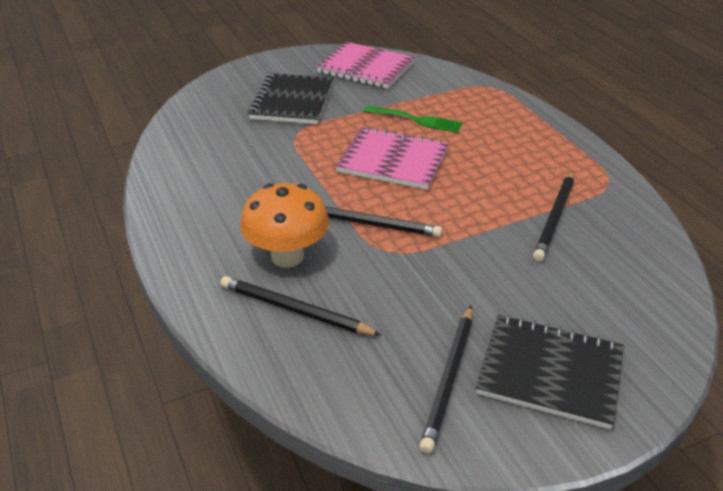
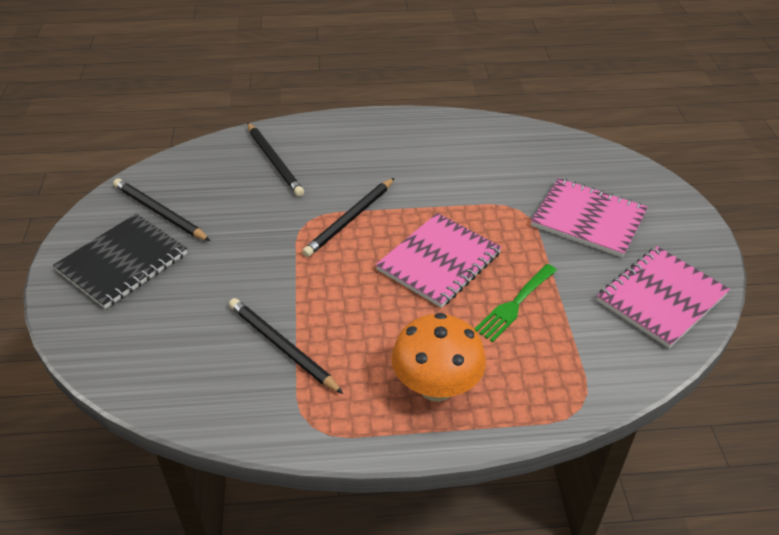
camera: 110 degrees right, 5 degrees up
(287, 256) = (335, 169): orange mushroom -> orange mushroom (436, 387)
(292, 101) = (588, 219): black notebook -> pink notebook
(295, 310) = (274, 161): black pencil -> black pencil turned 105 degrees clockwise

